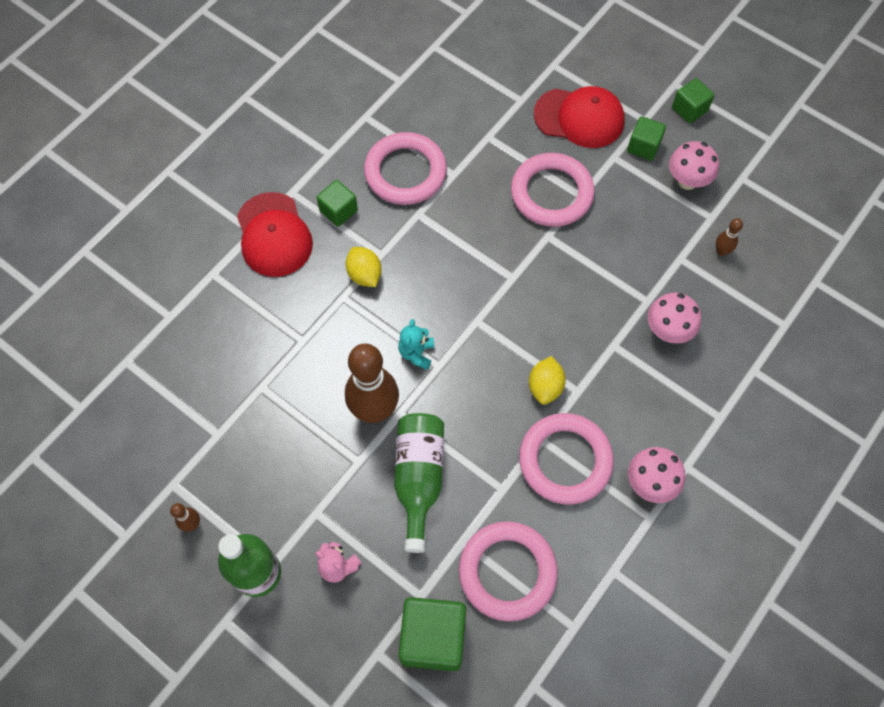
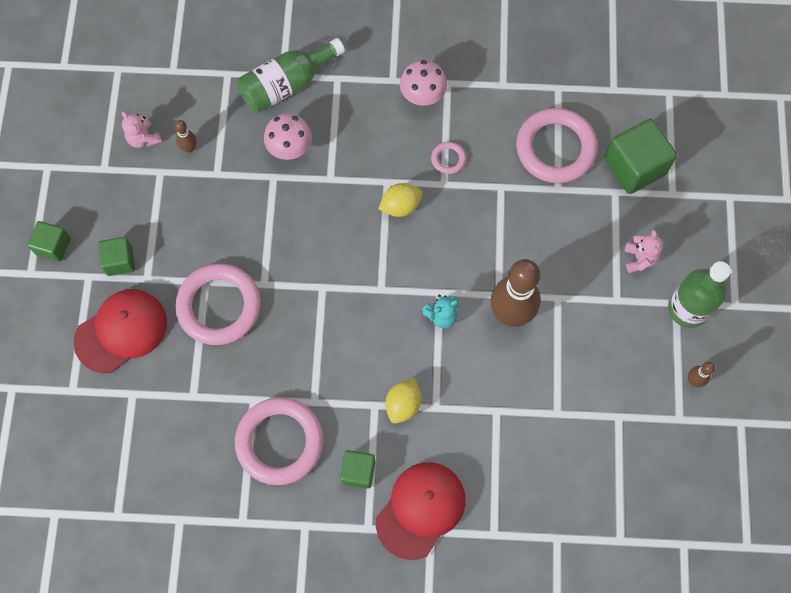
camera: 125 degrees left, 5 degrees up
(419, 478) = (537, 247): green bottle -> green bottle (287, 85)
(565, 460) = (448, 159): pink ring -> pink ring, size x0.43
(579, 118) = (121, 331): red cap -> red cap turned 75 degrees clockwise
(687, 181) = (134, 208): pink mushroom -> none
(754, 222) = (143, 139): none -> pink teddy bear

